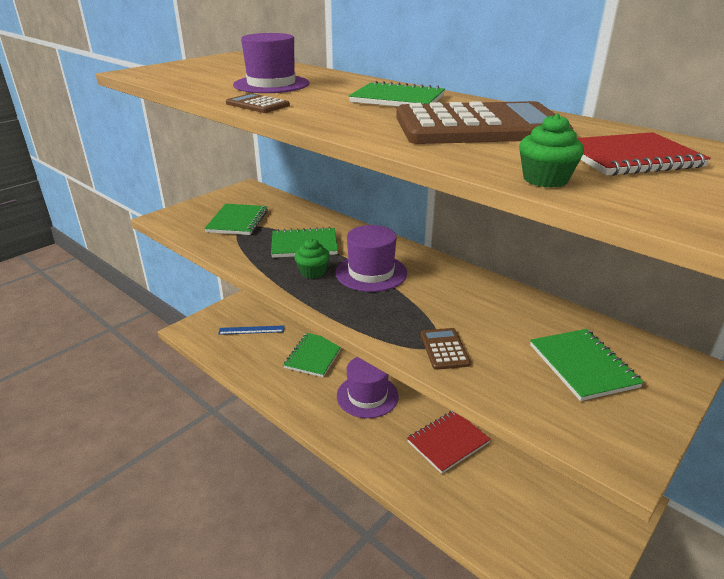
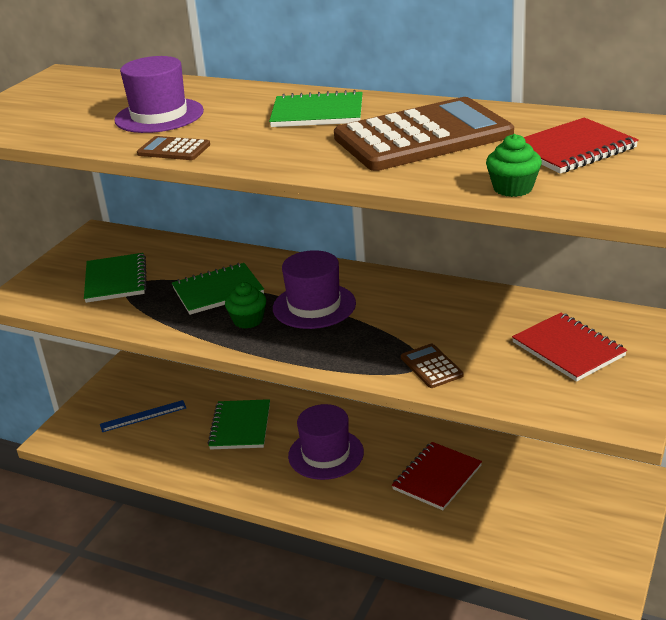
camera: 15 degrees left, 0 degrees up
(582, 366) = (568, 349): green notebook -> red notebook

